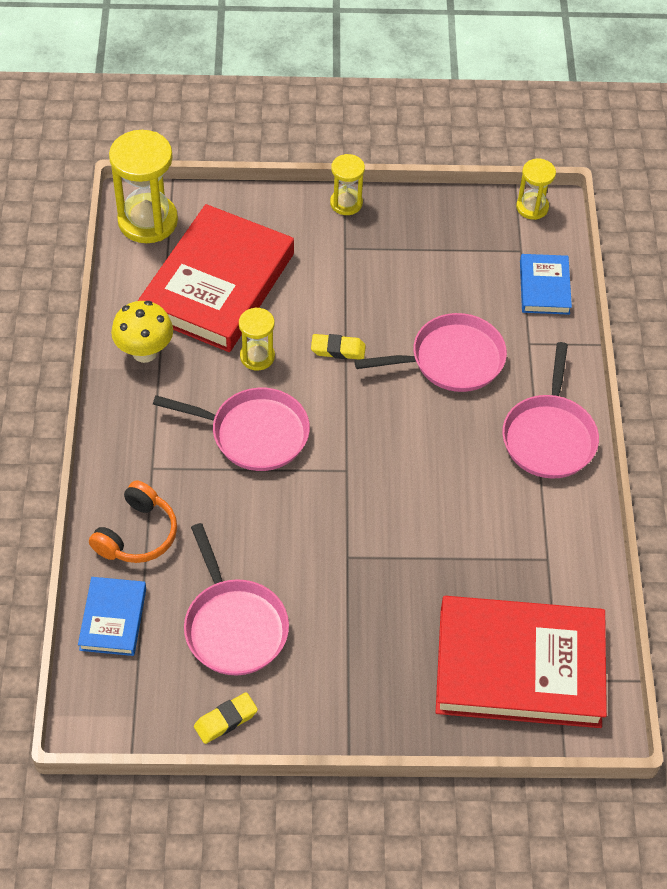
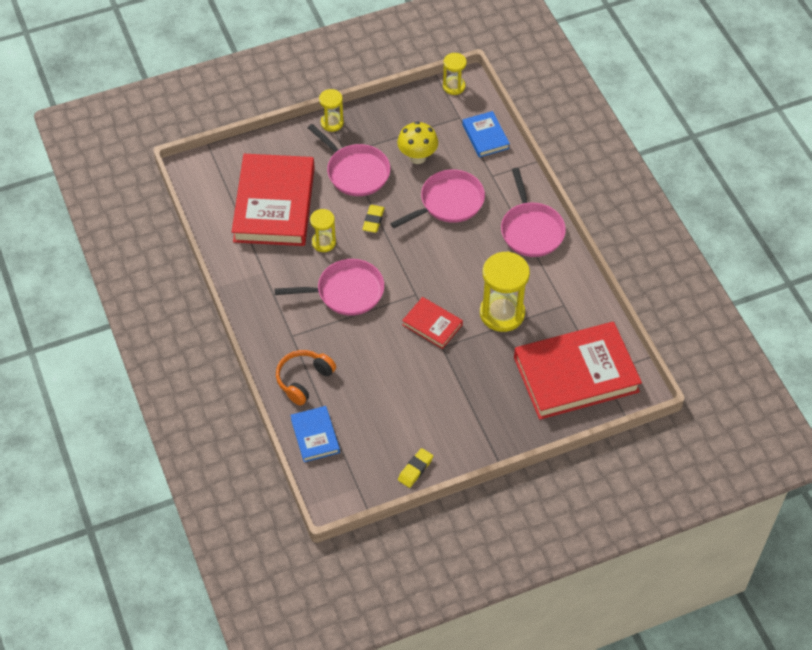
camera: 20 degrees left, 0 degrees up
(137, 534) = (303, 380): orange headphones -> orange headphones turned 150 degrees counterclockwise
(144, 352) = (249, 264): yellow mushroom -> yellow mushroom (417, 157)
(148, 221) = (206, 178): yellow hourglass -> yellow hourglass (502, 313)
(234, 626) = (392, 413): pink pan -> pink pan (355, 172)
(338, 350) = (373, 220): yellow eraser -> yellow eraser turned 60 degrees counterclockwise
(348, 521) = (432, 325): none -> red book

